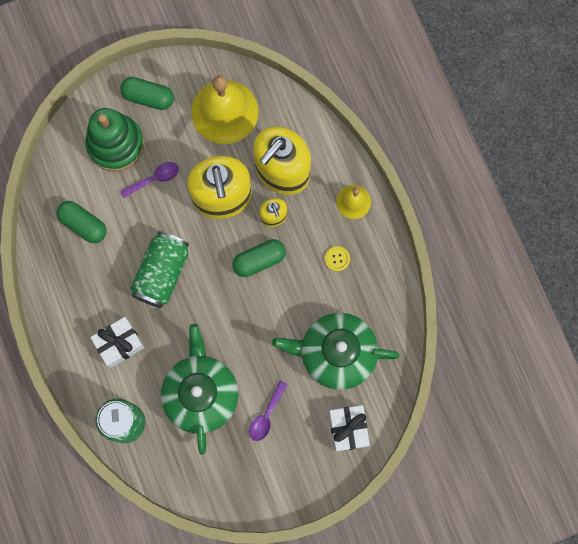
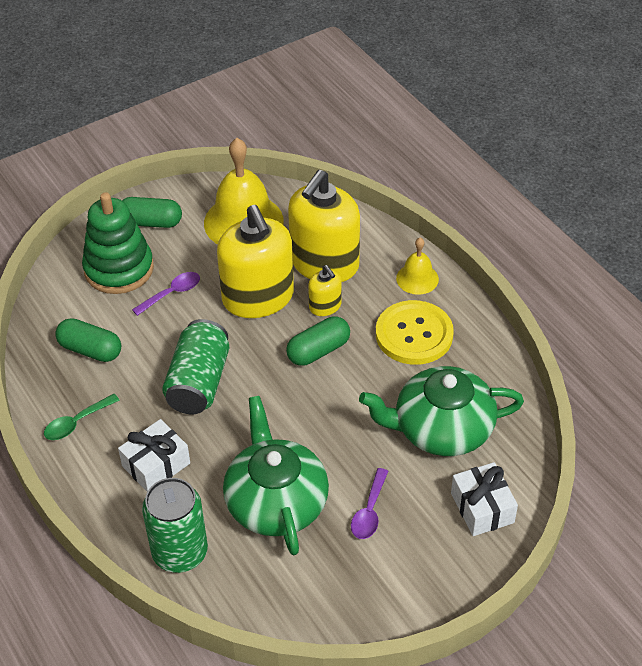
camera: 10 degrees left, 30 degrees down
(65, 293) = (76, 423): none -> green spoon
(337, 259) = (414, 334): yellow button -> yellow button, size x2.44

